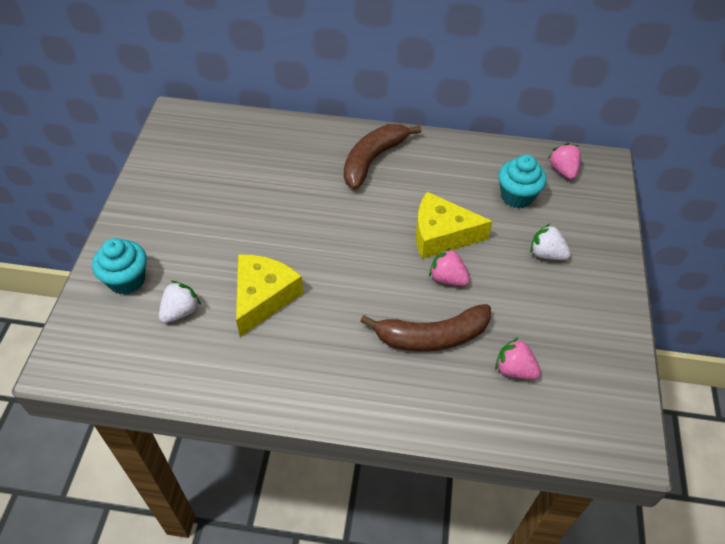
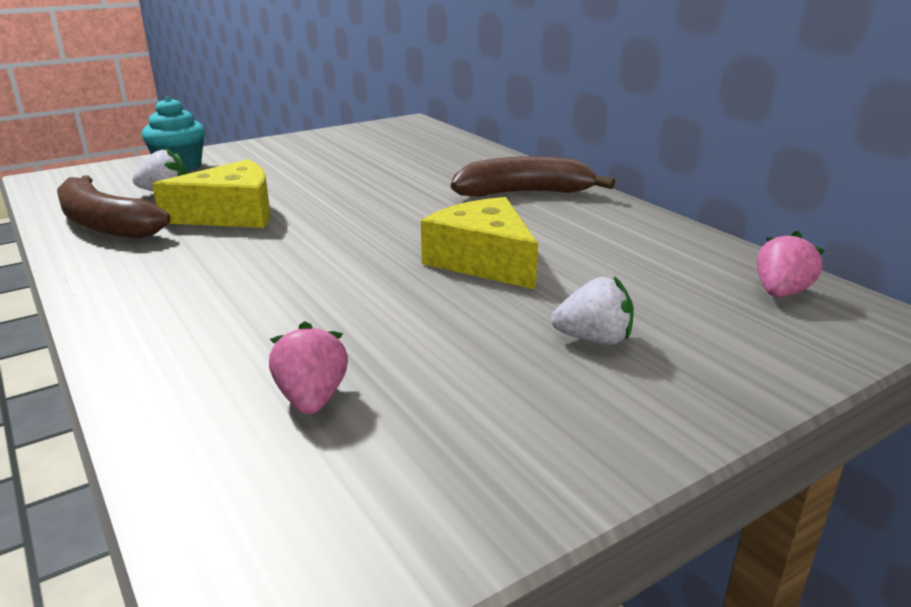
camera: 50 degrees right, 25 degrees down
(432, 336) = (295, 314): brown banana -> brown banana (105, 224)
(447, 278) = (416, 289): pink strawberry -> none
(516, 196) = (653, 280): turquoise cupcake -> none
(546, 254) = (594, 339): white strawberry -> white strawberry turned 105 degrees clockwise

